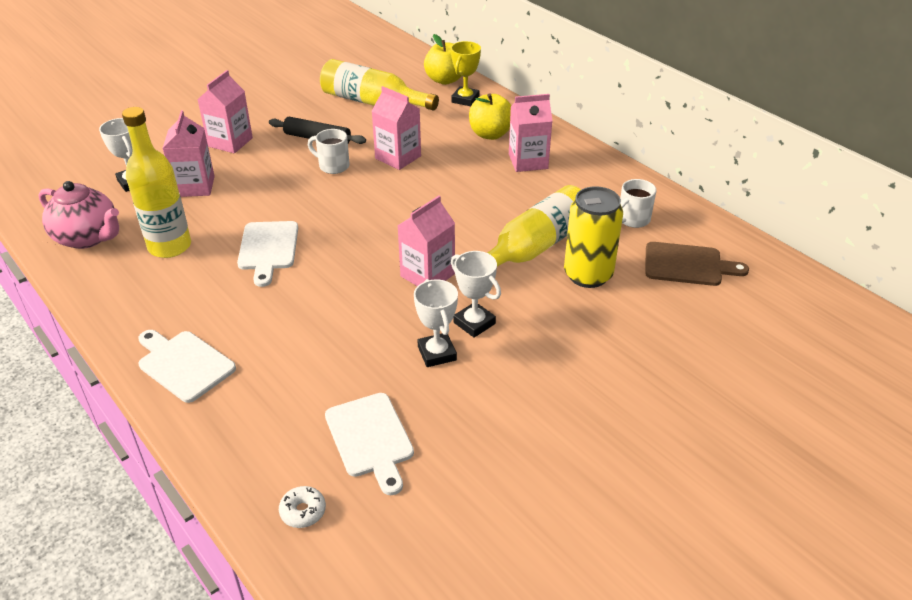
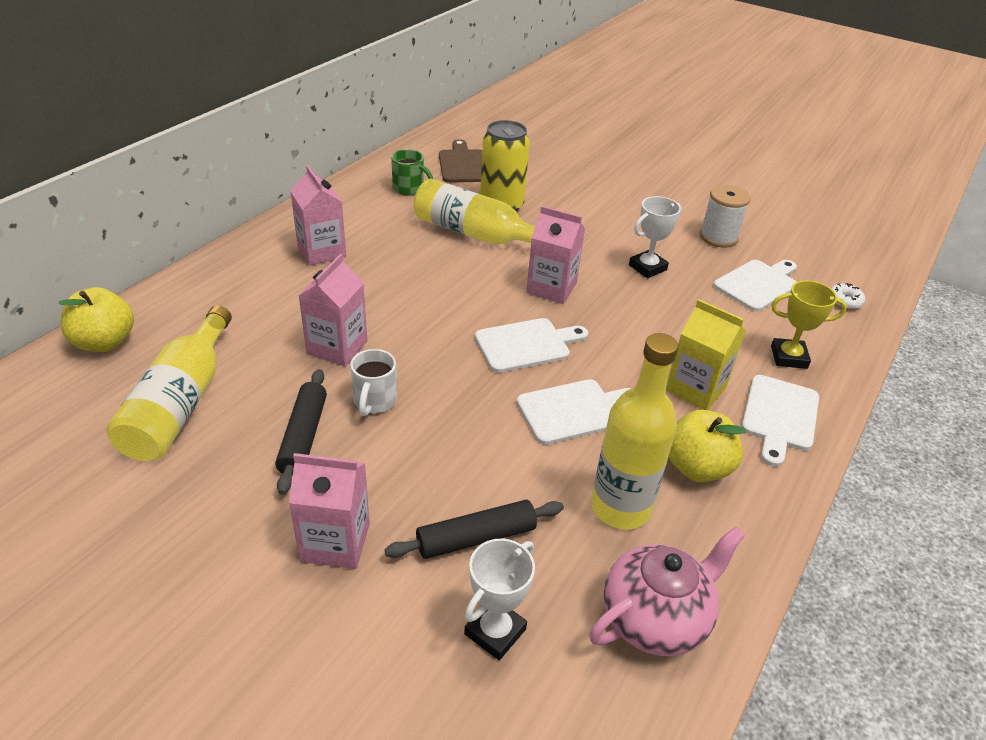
camera: 110 degrees left, 0 degrees up
(88, 237) = (655, 618): pink teapot -> pink teapot turned 45 degrees clockwise
(195, 186) = (476, 538): pink carton -> black rolling pin
(247, 323) = (696, 389): none -> yellow carton
(355, 243) = (526, 345): none -> white cutting board
(465, 99) = (169, 315): yellow trophy -> yellow trophy (788, 357)
(474, 323) = (599, 254): white trophy -> none
(479, 443) = (718, 237): none -> white spool
(490, 134) = (264, 283): yellow apple -> yellow apple (697, 467)
(632, 220) = (409, 189): white mug -> green mug

